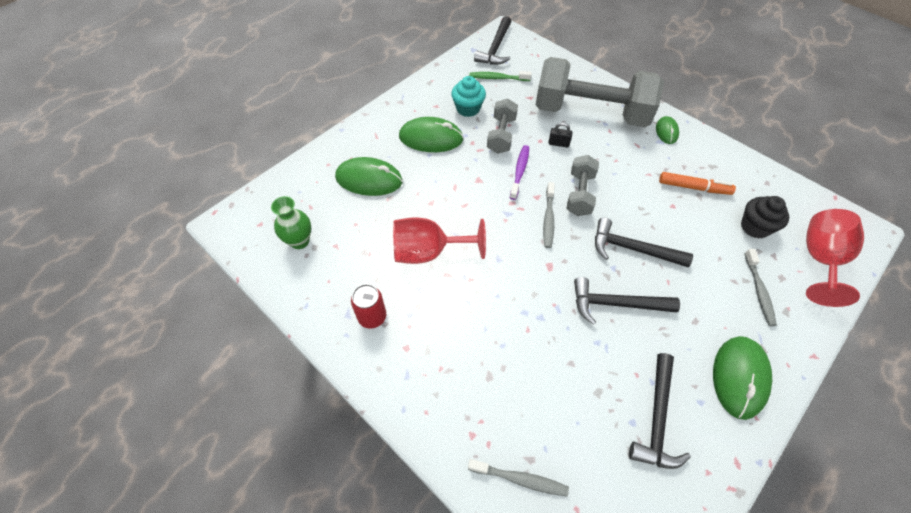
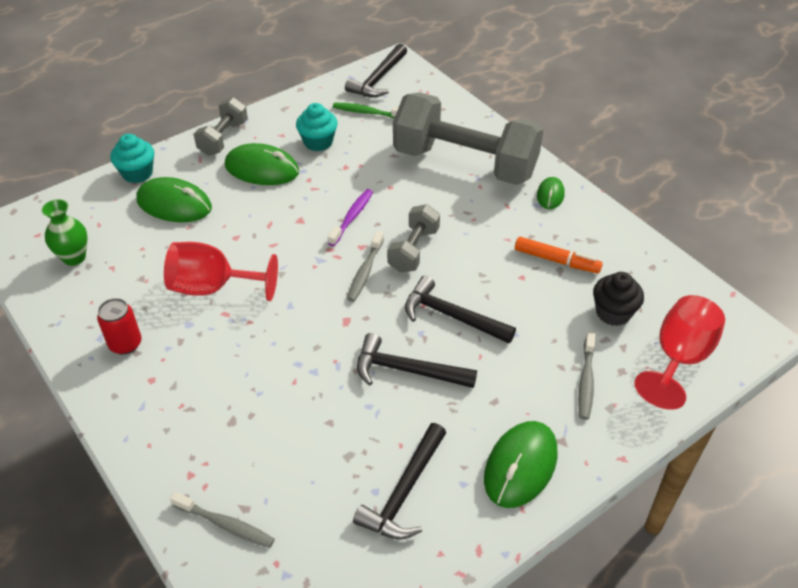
camera: 10 degrees right, 10 degrees down
(328, 155) = (137, 173): none -> turquoise cupcake
(501, 135) = (346, 175): grey dumbbell -> grey dumbbell (223, 138)
(558, 143) = (411, 193): black padlock -> none

